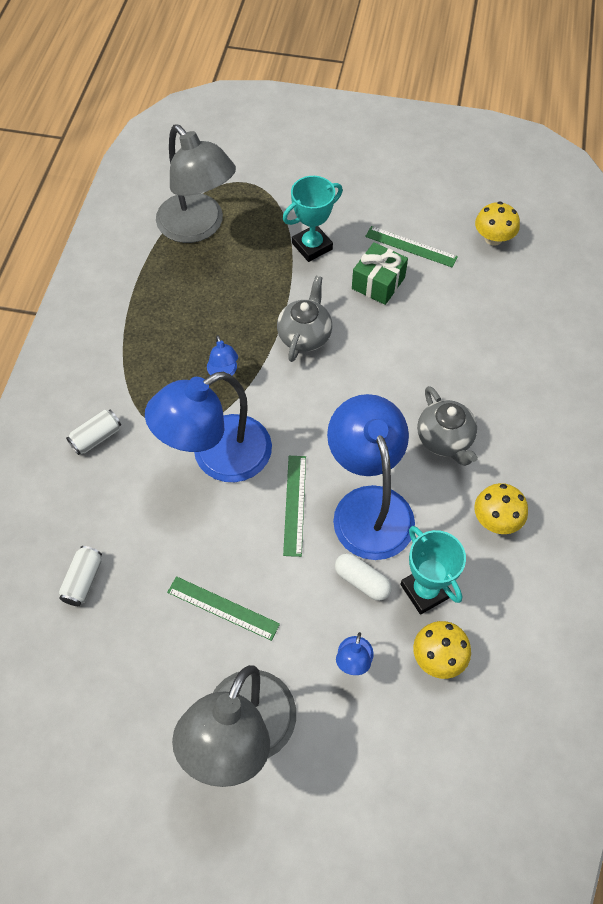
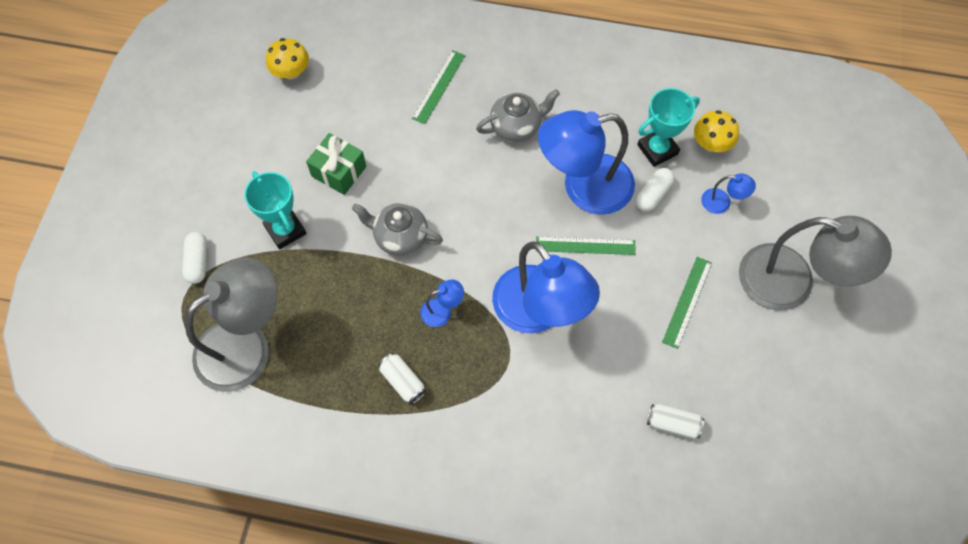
camera: 90 degrees left, 5 degrees up
(96, 437) = (519, 429): white can -> white can (403, 382)
(280, 188) = (198, 262): none -> white capsule
(411, 247) = (295, 141): green ruler -> green ruler (439, 87)
(496, 519) = (591, 96): yellow mushroom -> none

